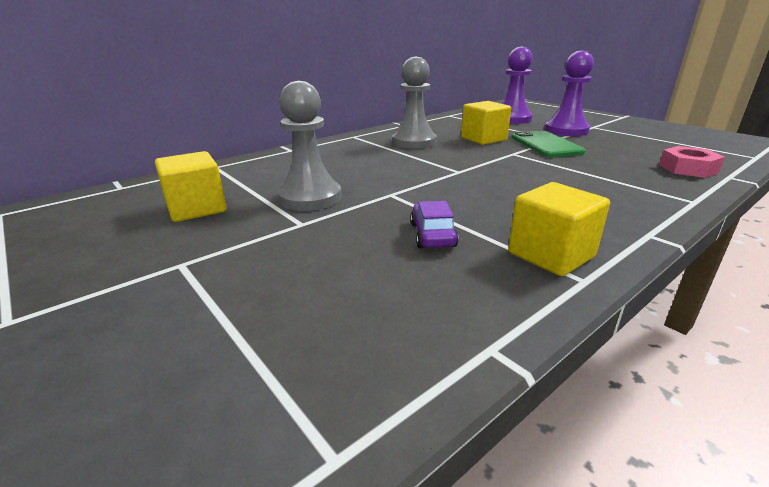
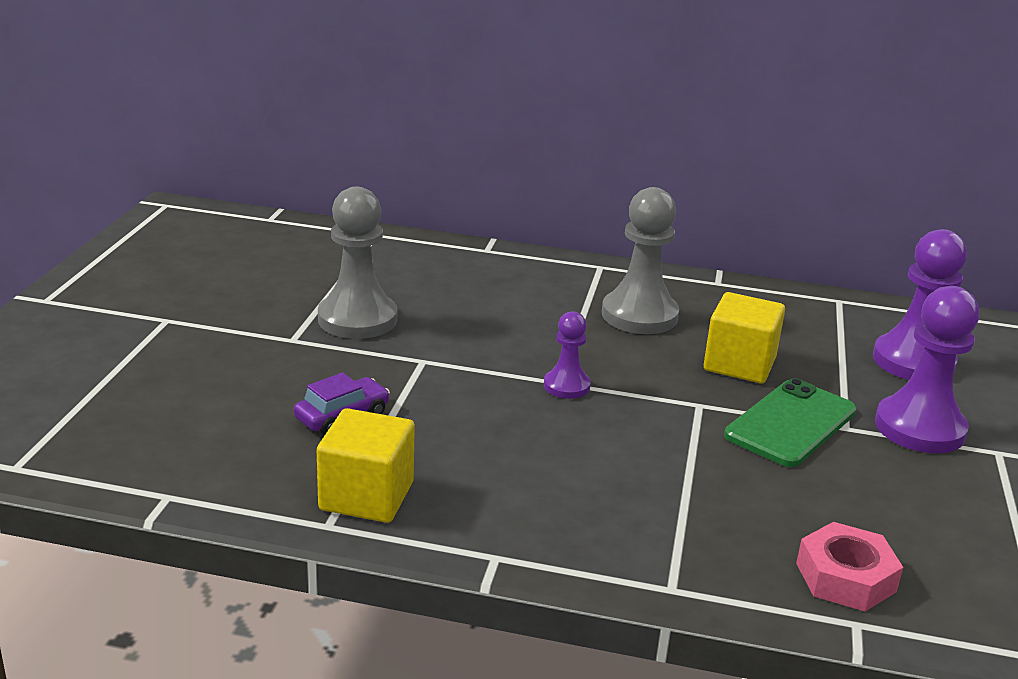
camera: 50 degrees right, 0 degrees up
(196, 209) = (267, 276): yellow cube -> none
(465, 171) = (566, 386): none -> purple pawn

